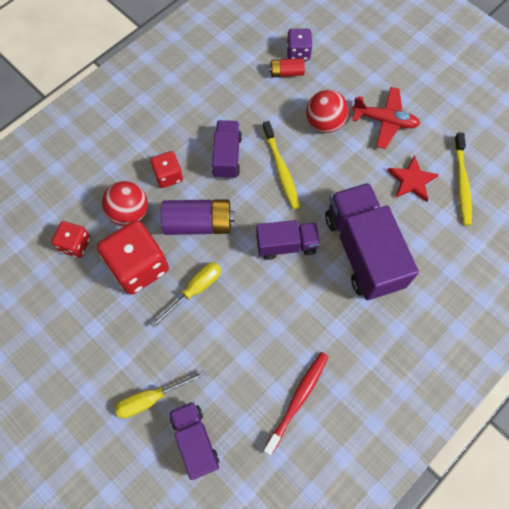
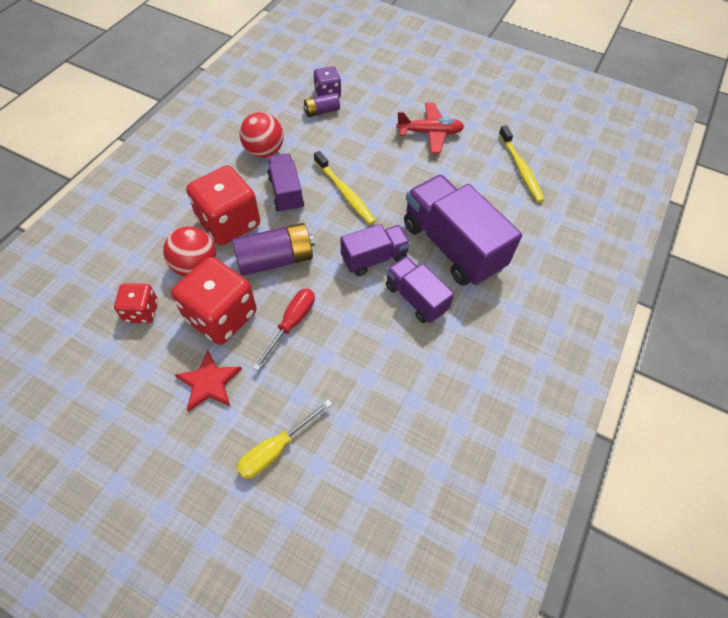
camera: 20 degrees left, 10 degrees down
(168, 176) = (229, 223): red dice -> red dice, size x1.83
(195, 290) = (291, 324): yellow screwdriver -> red screwdriver
(195, 440) = (341, 480): purple truck -> purple truck (416, 298)
(286, 73) = (321, 111): red battery -> purple battery
(297, 400) = (439, 404): red toothbrush -> none
(324, 123) = (373, 145): red ball -> red ball (264, 151)
(412, 180) = (474, 176): red star -> red star (209, 383)

